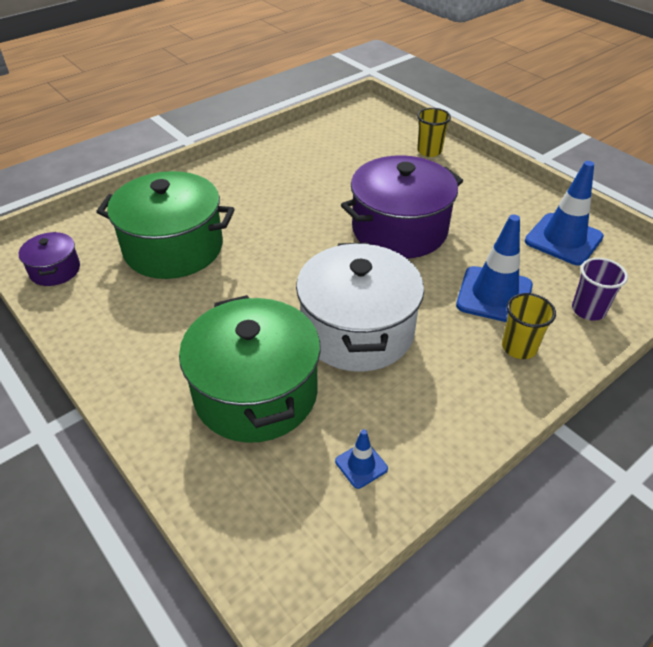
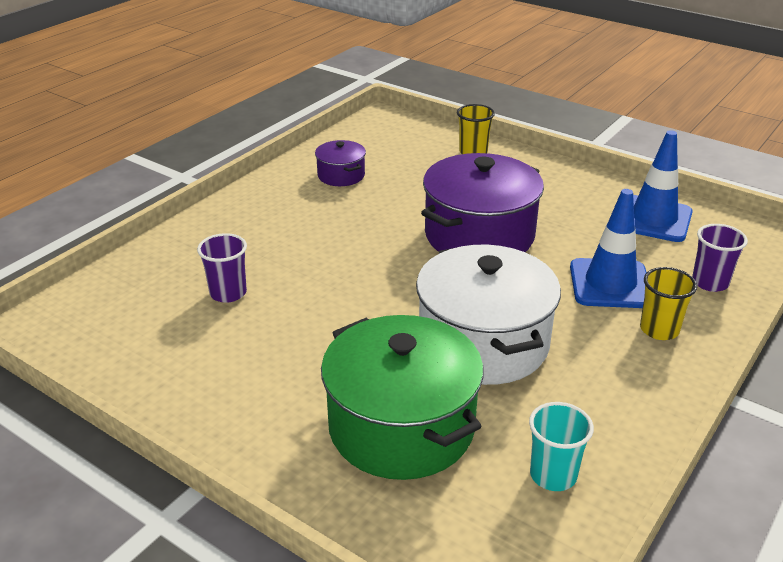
camera: 15 degrees left, 10 degrees down
(55, 270) = (90, 341): purple pot -> purple pot (341, 175)
(173, 248) = (228, 293): green pot -> purple cup
(361, 465) = (553, 475): blue traffic cone -> turquoise cup

